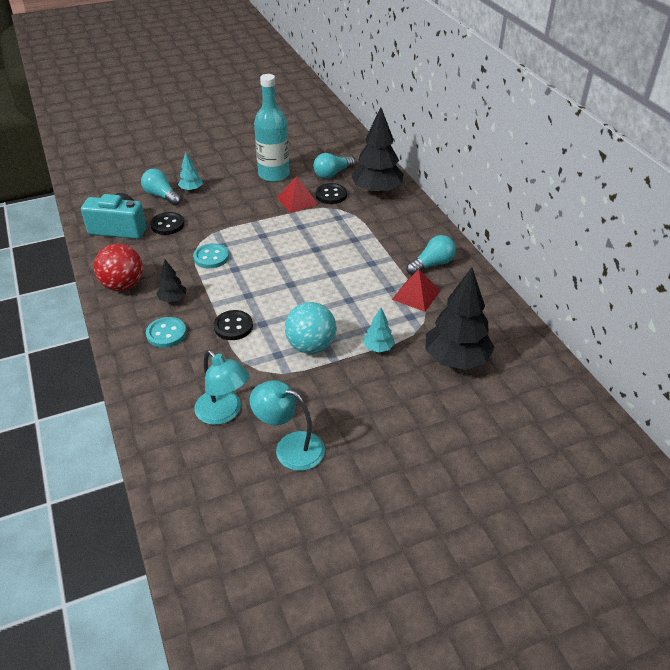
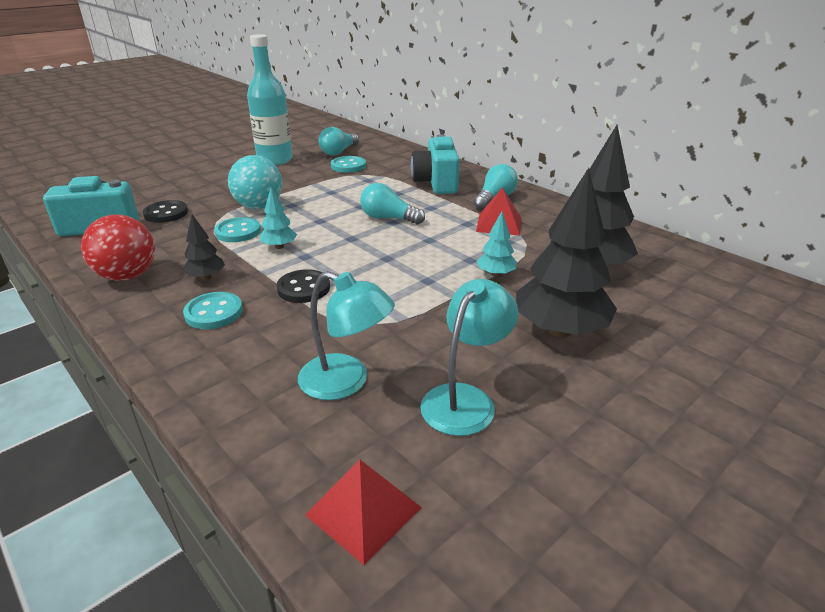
camera: 20 degrees left, 10 degrees down
(161, 196) = (147, 192): turquoise light bulb -> turquoise light bulb (388, 218)
(191, 189) = (183, 182): turquoise tree -> turquoise tree (279, 246)
(290, 447) = (465, 399): turquoise lamp -> turquoise lamp turned 120 degrees clockwise
(297, 201) = (314, 174): red pyramid -> red pyramid (363, 511)
(311, 346) = (415, 288): turquoise ball -> turquoise ball (259, 206)
(331, 195) = (348, 166): black button -> turquoise button
(376, 191) = (394, 157): black tree -> black tree (559, 330)
(394, 233) = (436, 183): none -> turquoise camera

